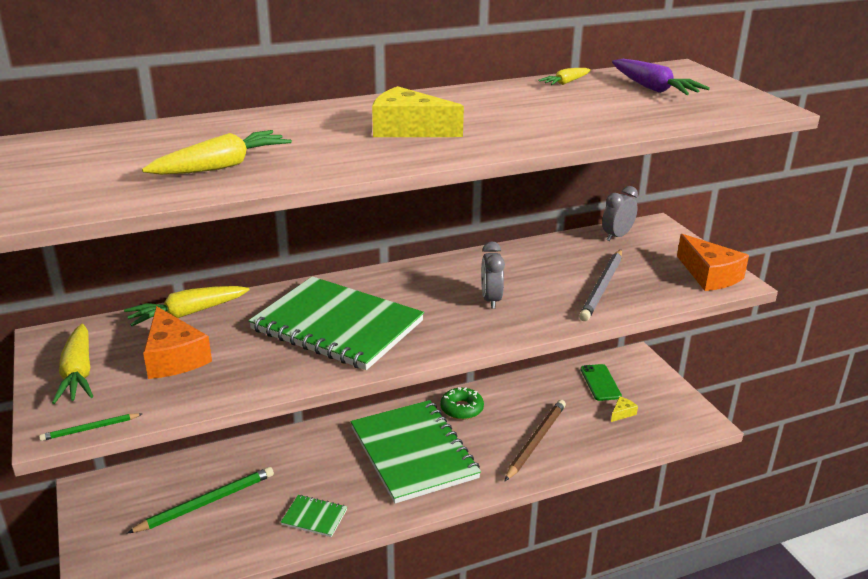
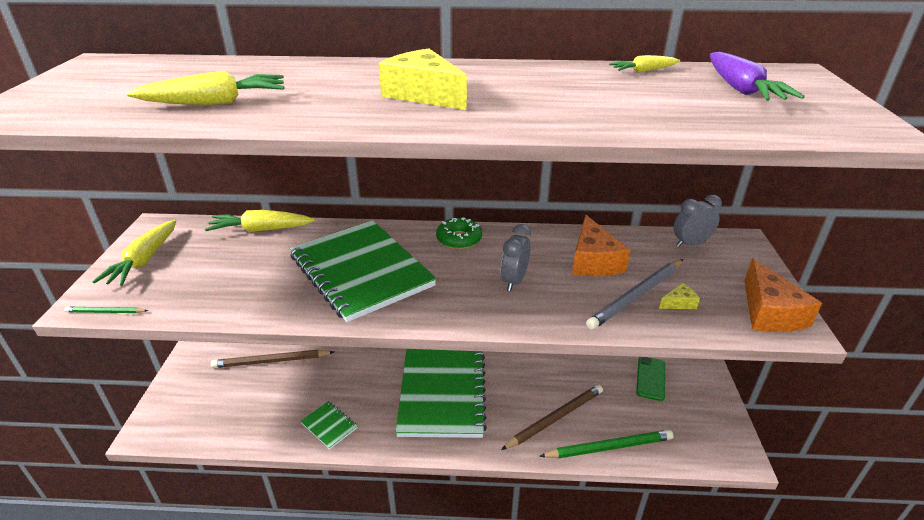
camera: 25 degrees right, 5 degrees up
(174, 357) = (217, 266): orange cheese -> orange cheese (593, 260)
(198, 479) = (271, 361): none -> brown pencil
(206, 502) = (263, 383): green pencil -> green pencil (609, 447)
(461, 409) = (507, 365): green donut -> green donut (459, 239)
(622, 413) = (655, 417): yellow cheese -> yellow cheese (679, 303)

